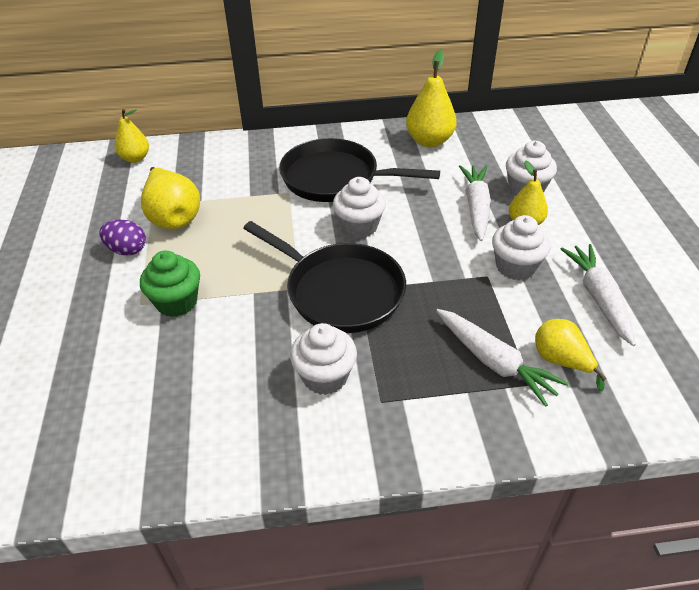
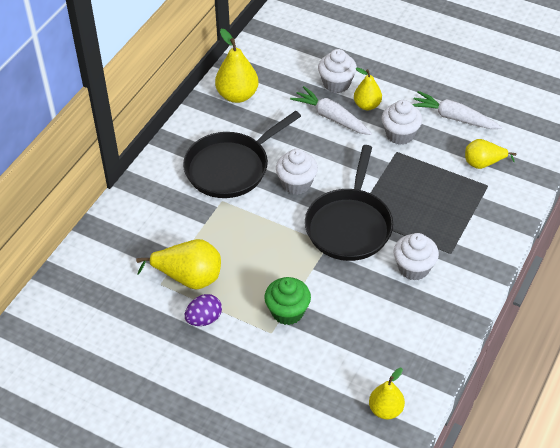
camera: 55 degrees left, 5 degrees up
(135, 158) = (82, 271): yellow pear -> yellow pear (385, 410)
(340, 291) = (349, 225): black pan -> black pan turned 120 degrees clockwise
(494, 362) = (462, 190): white carrot -> none

